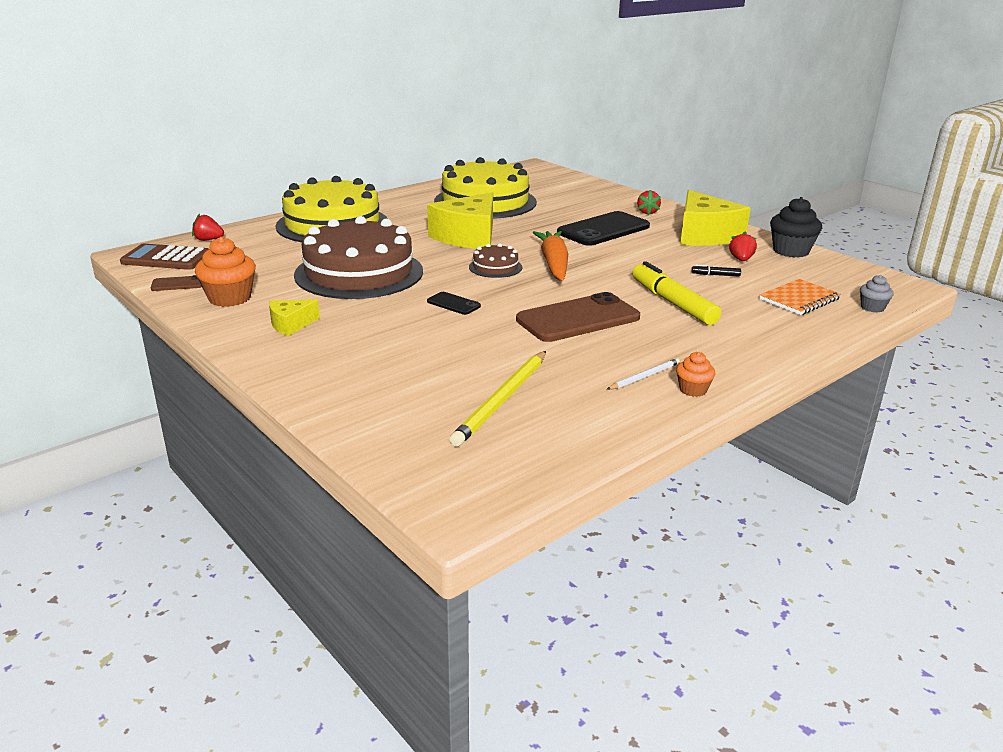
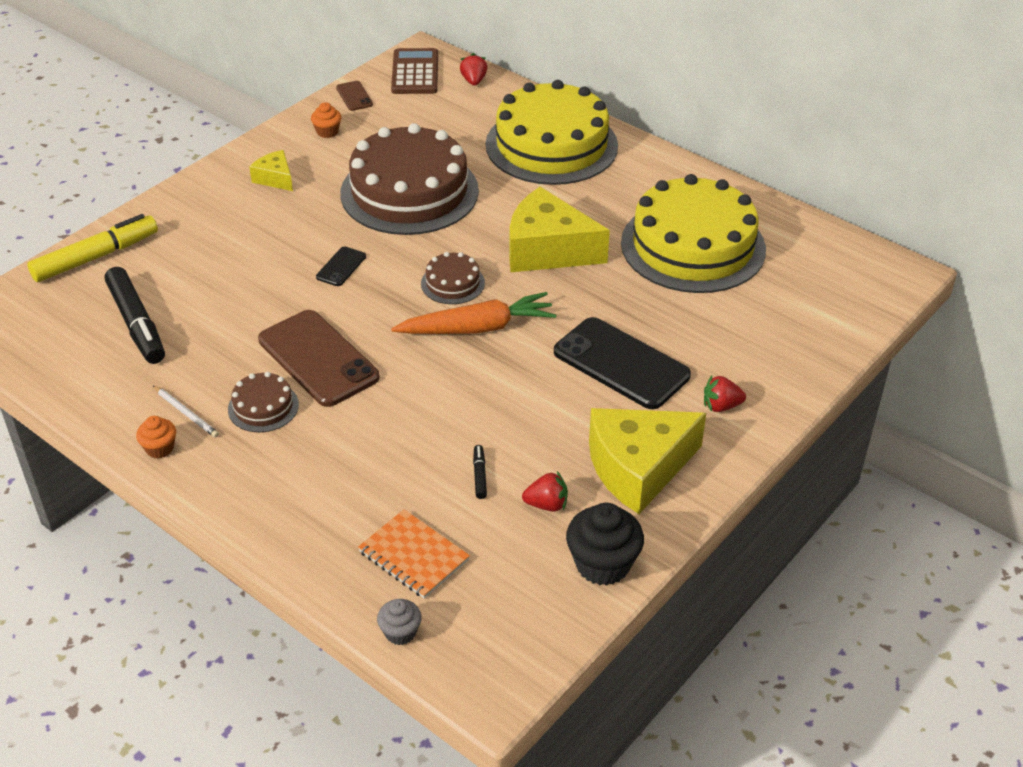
camera: 80 degrees right, 15 degrees up
(230, 298) = (327, 132): orange cupcake -> orange cupcake, size x0.55
(502, 400) = (137, 324): yellow pencil -> black marker
(638, 343) = (263, 407): none -> brown cake
(672, 303) = (377, 434): yellow marker -> yellow marker (96, 257)

